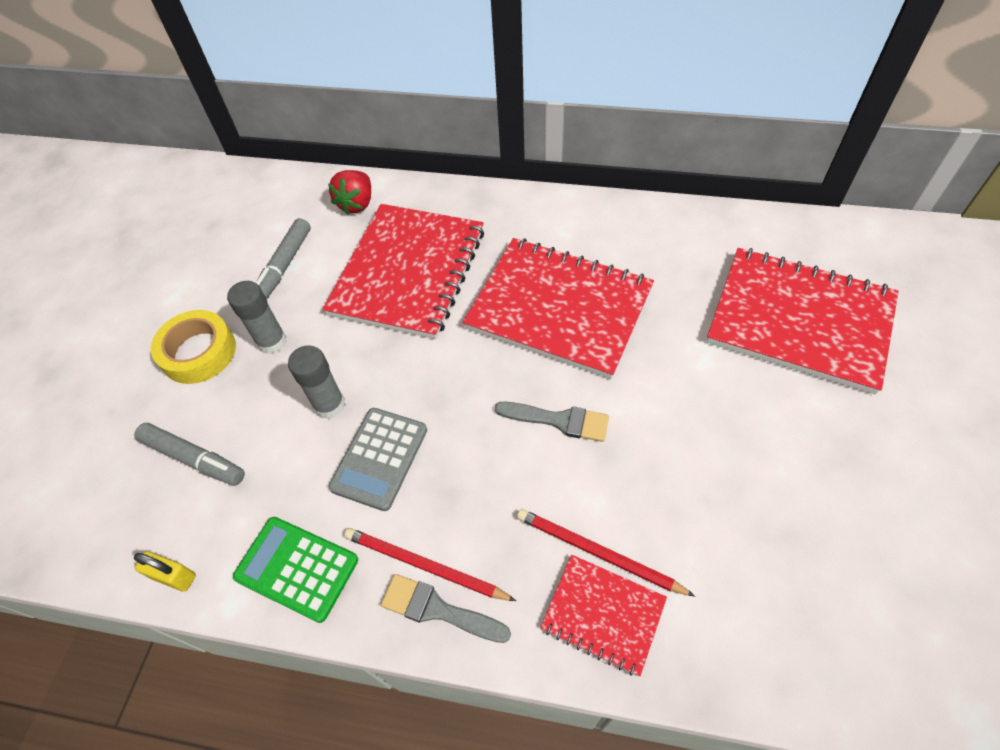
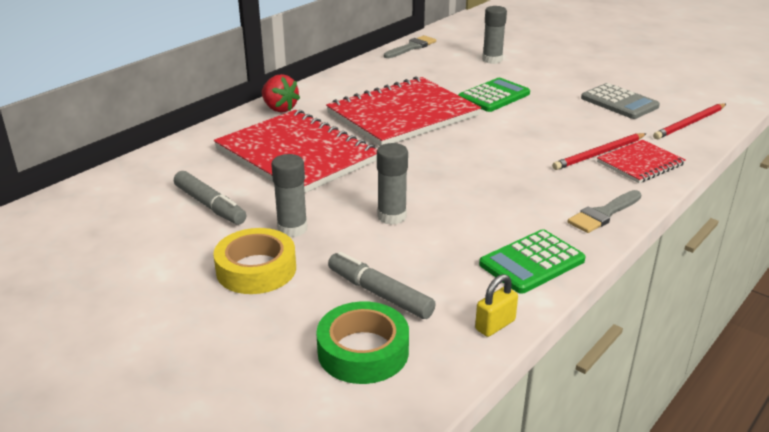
camera: 65 degrees left, 25 degrees down
(107, 487) = (363, 351): none -> green tape
(194, 459) = (379, 293): grey marker -> grey marker turned 105 degrees counterclockwise
(357, 204) = (187, 158): red strawberry -> red strawberry (279, 109)
(379, 458) = (463, 207): grey calculator -> grey calculator (619, 102)
(424, 565) = (567, 211): red pencil -> red pencil (689, 123)
(558, 420) = (494, 139): grey brush -> grey brush (411, 47)
(682, 371) = (494, 96): none -> green calculator
(800, 320) = (492, 60): red notebook -> grey glue stick

